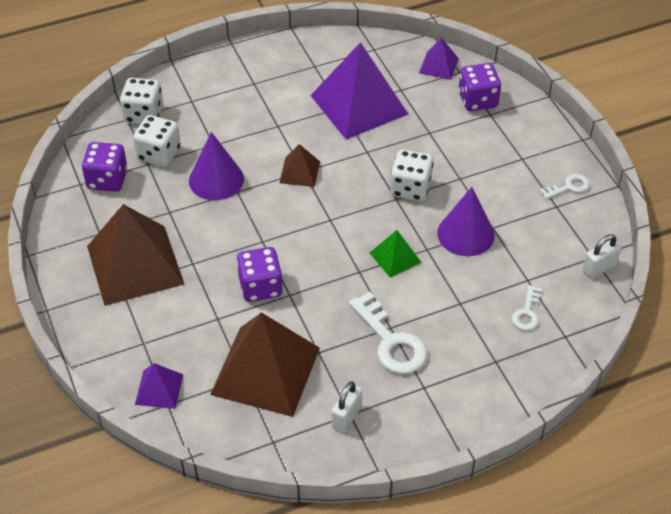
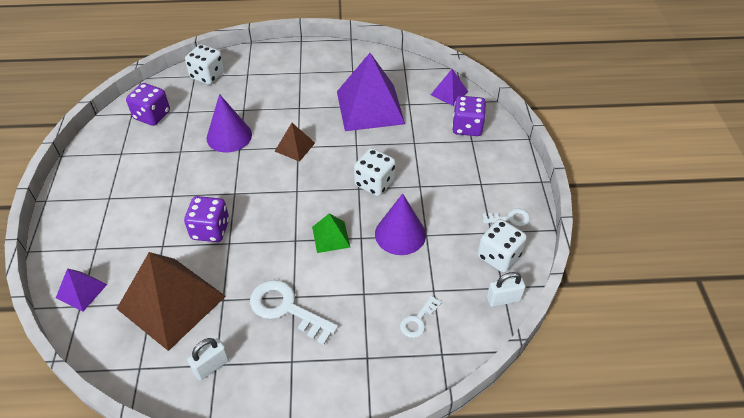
camera: 20 degrees right, 0 degrees up
(135, 265) = (129, 184): brown pyramid -> none
(159, 154) = (200, 106): white dice -> white dice (498, 256)
(390, 341) = (287, 309): white key -> white key turned 135 degrees clockwise

